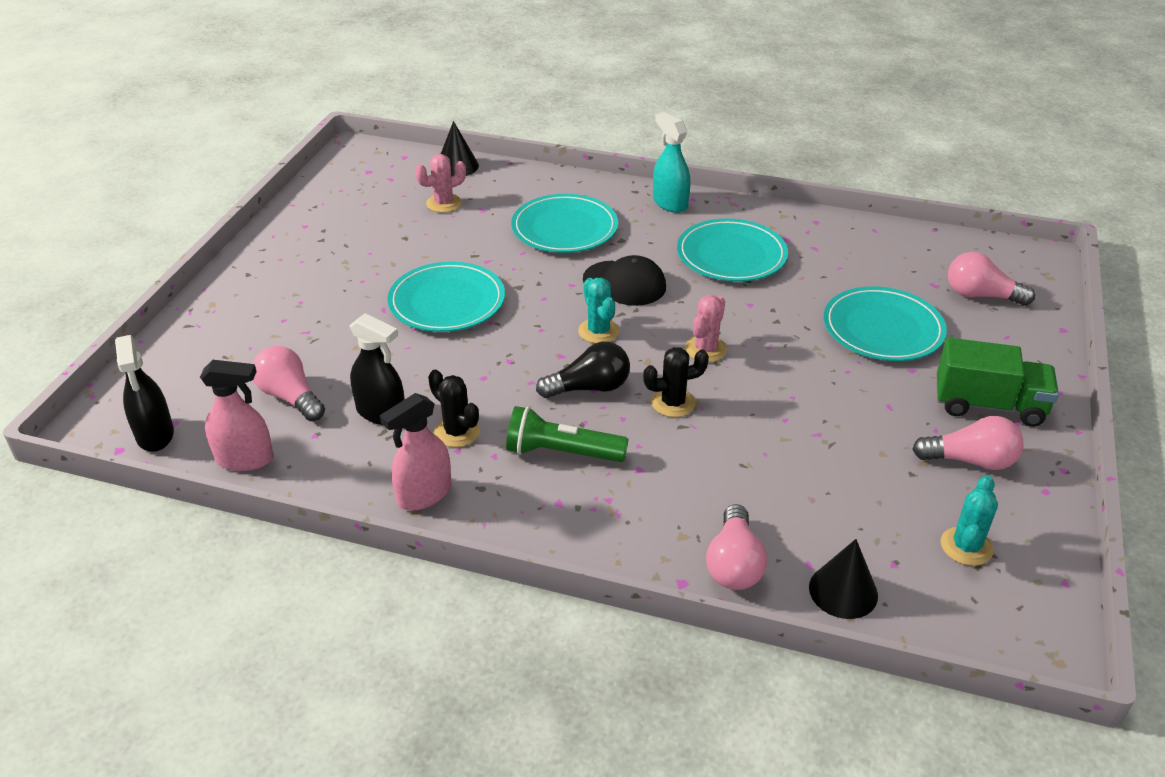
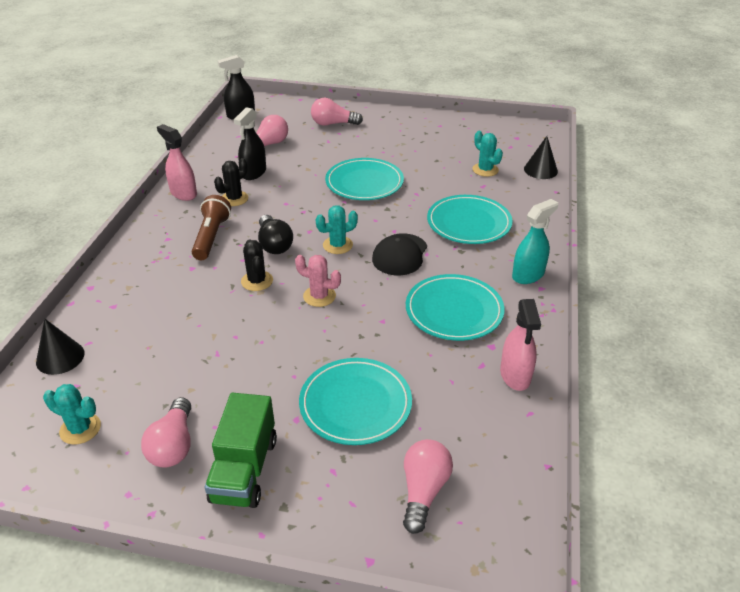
camera: 85 degrees right, 0 degrees up
(245, 459) = (219, 140): pink spray bottle -> pink spray bottle (515, 375)
(444, 203) = (485, 170): pink cactus -> turquoise cactus
(562, 452) = (211, 237): green flashlight -> brown flashlight
(734, 564) = (98, 308): pink light bulb -> pink light bulb (333, 124)

